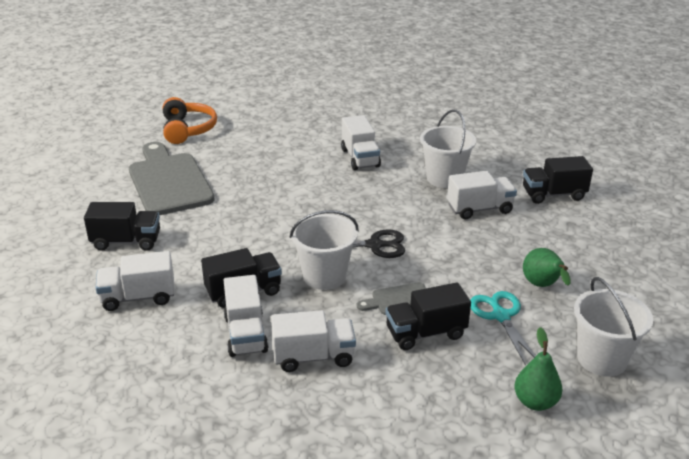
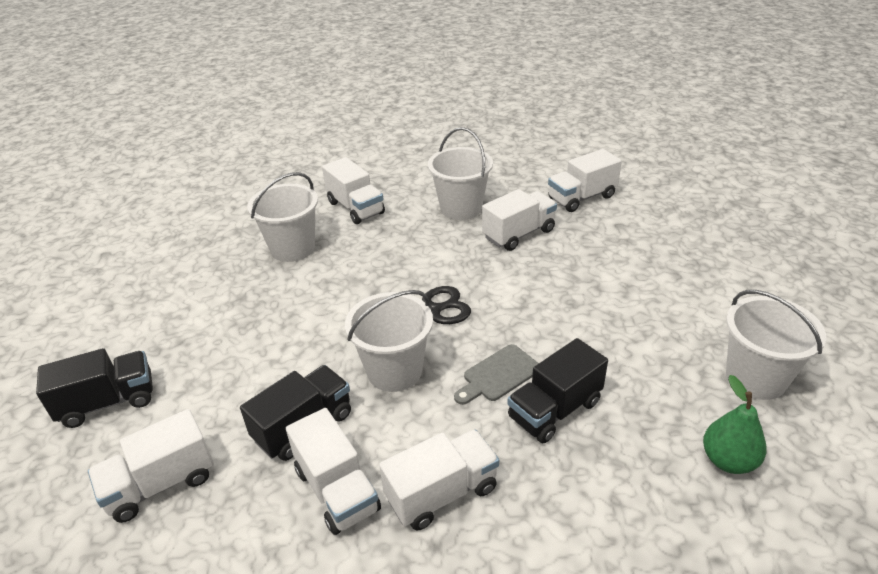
camera: 20 degrees left, 5 degrees up
(168, 181) = (132, 298): grey cutting board -> none
(187, 130) = (128, 224): orange headphones -> none
(296, 175) = (292, 248): none -> white bucket
(500, 316) = (620, 359): turquoise scissors -> none
(542, 286) = (639, 307): green pear -> none
(553, 194) = (581, 198): black truck -> white truck

